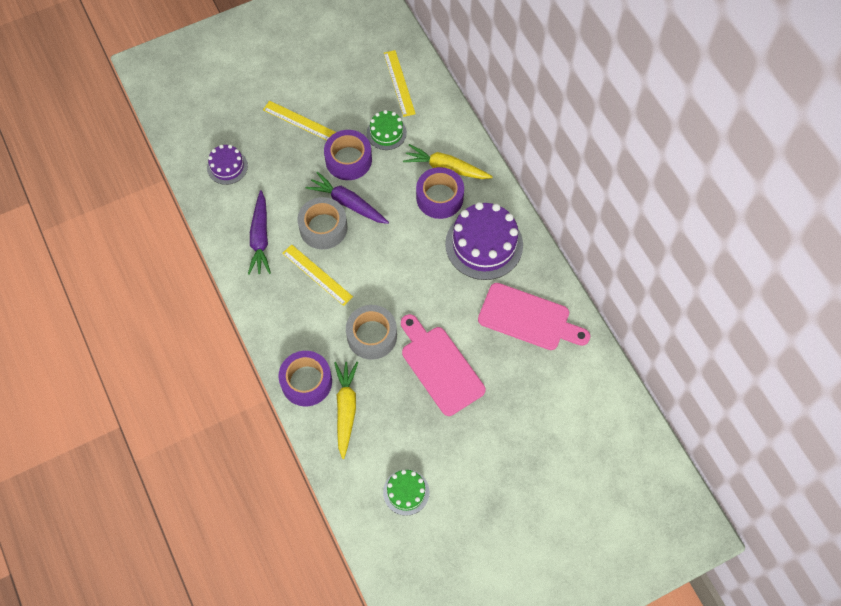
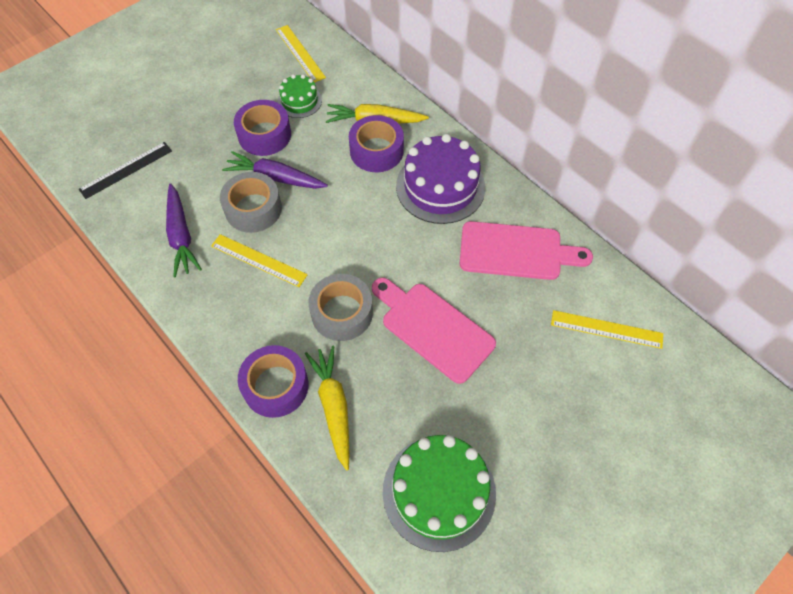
camera: 15 degrees left, 5 degrees down
(227, 167) = (126, 170): purple cake -> black ruler
(300, 121) = (201, 109): yellow ruler -> yellow ruler (606, 329)
(406, 492) = (439, 492): green cake -> green cake, size x1.85

